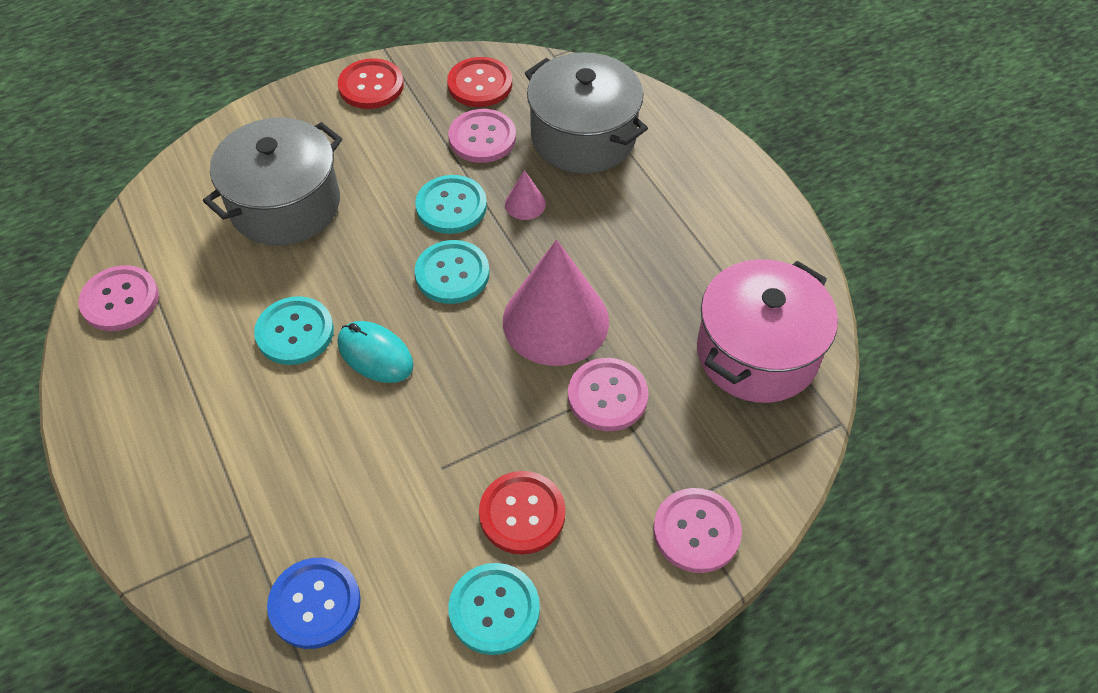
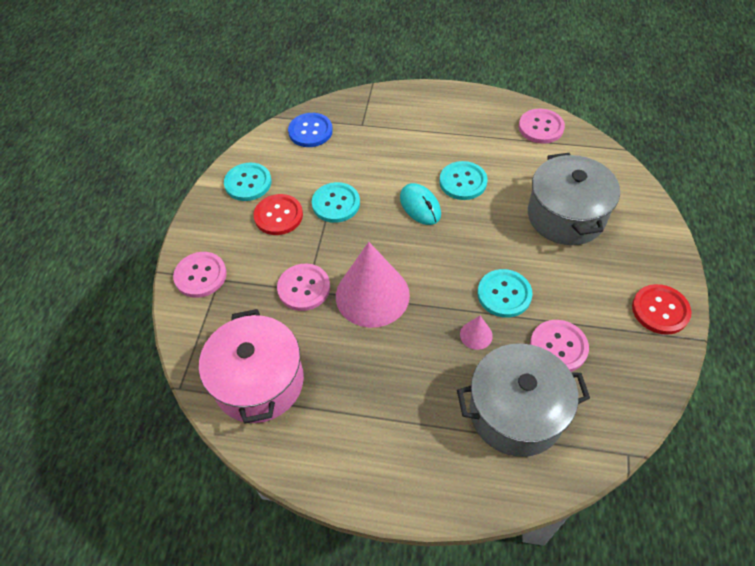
camera: 130 degrees right, 0 degrees up
(375, 354) = (420, 206): turquoise mouse -> turquoise mouse turned 75 degrees clockwise
(452, 274) = (448, 266): turquoise button -> turquoise button (336, 203)
(480, 84) = (621, 379): red button -> none

